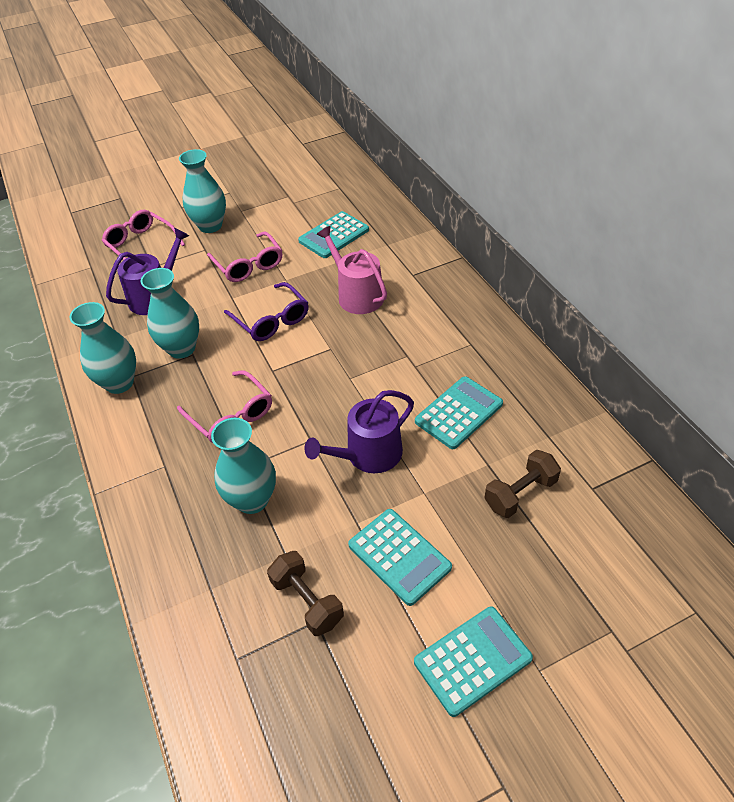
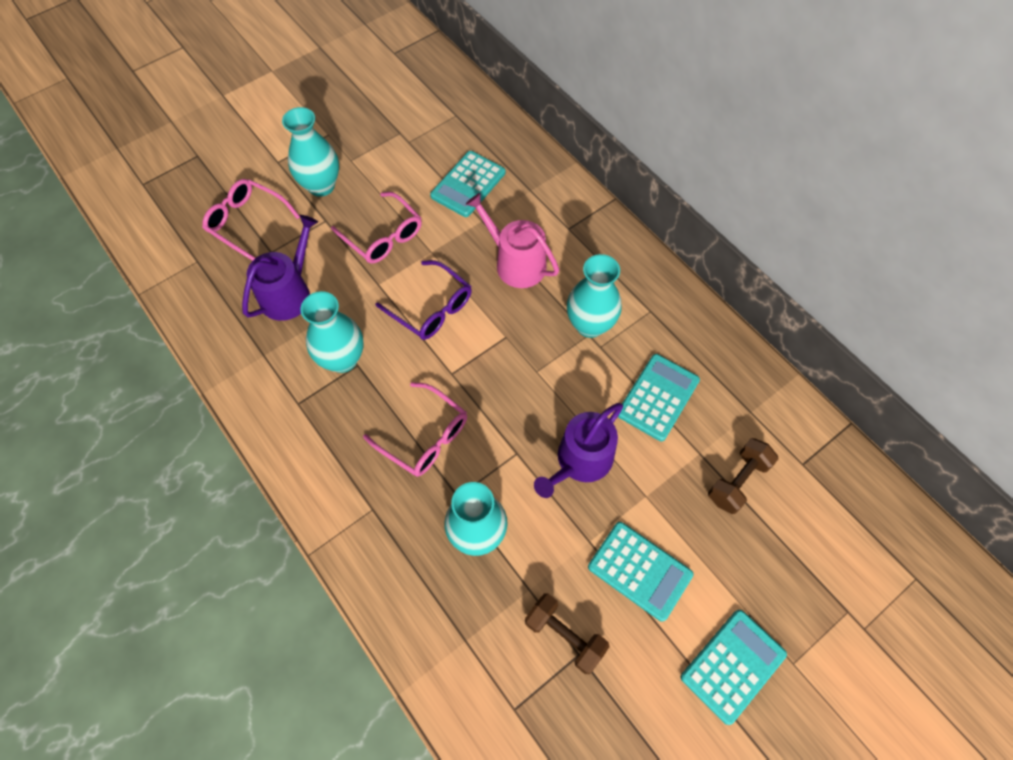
camera: 15 degrees left, 15 degrees up
(119, 383) = (287, 414): turquoise vase -> turquoise vase (590, 325)

